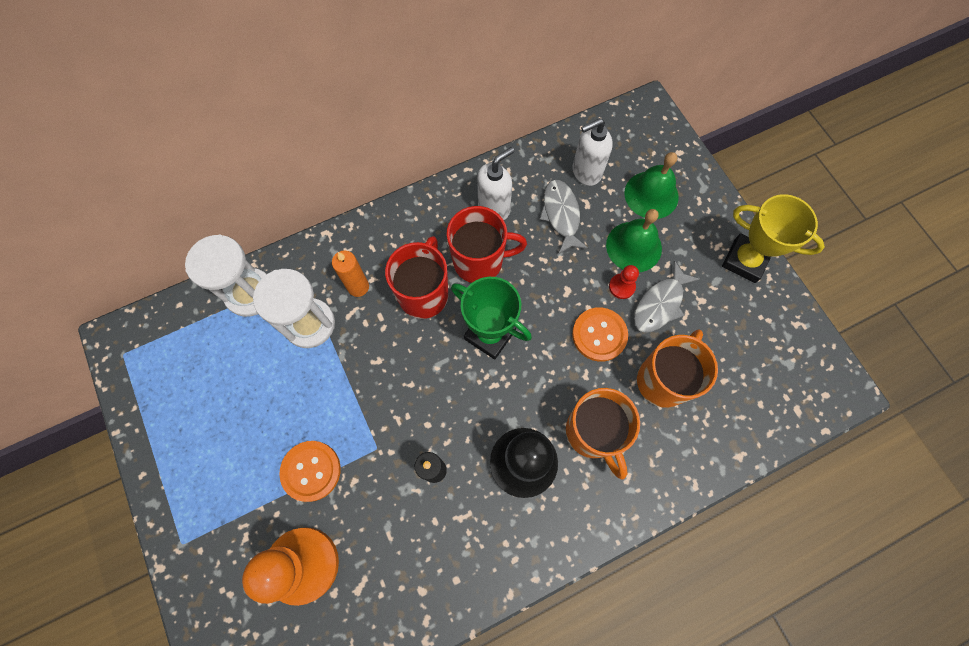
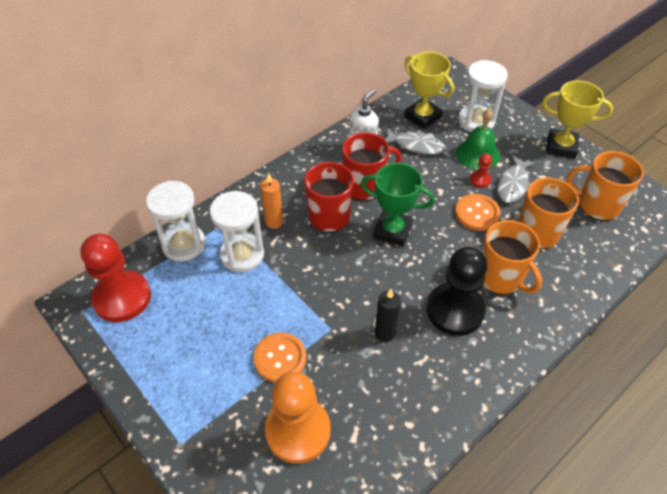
camera: 15 degrees left, 20 degrees down
(167, 347) = (122, 298): none -> red pawn
(561, 215) = (415, 145): grey fish -> grey fish turned 135 degrees clockwise
(586, 172) = (422, 117): white soap dispenser -> yellow trophy
(651, 195) = (476, 121): green bell -> white hourglass
(753, 360) = (597, 205): none -> orange mug

